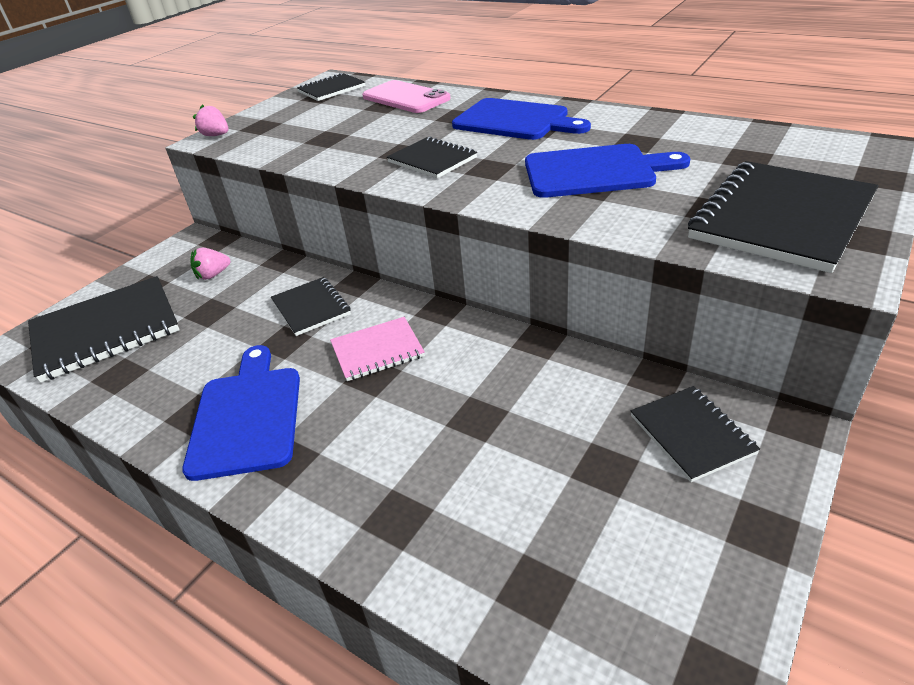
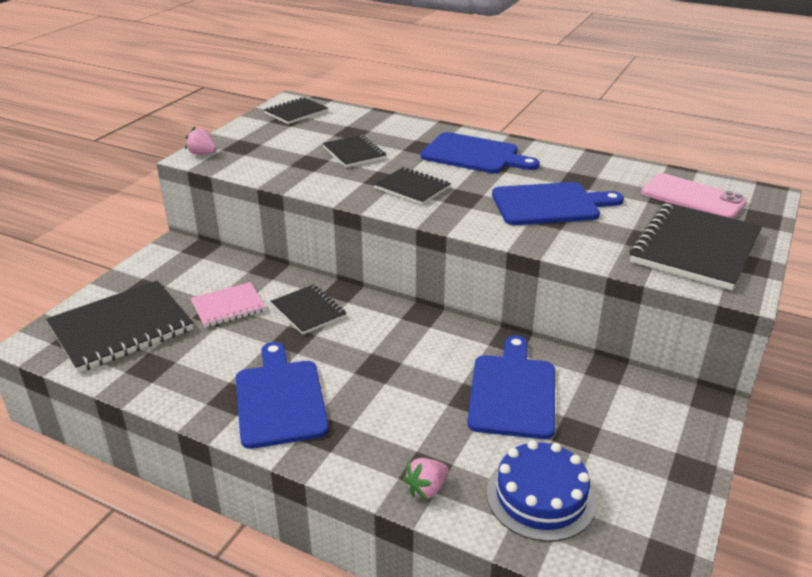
camera: 10 degrees left, 5 degrees down
(213, 275) = (206, 280): pink strawberry -> pink strawberry (426, 489)
(377, 351) = (377, 347): pink notebook -> pink notebook (228, 307)
(405, 98) = (369, 126): pink phone -> pink phone (692, 197)
(529, 409) = (512, 392): none -> blue cutting board
(542, 562) = (540, 496): none -> blue cake
(691, 434) = (637, 409): black notebook -> black notebook (354, 153)

